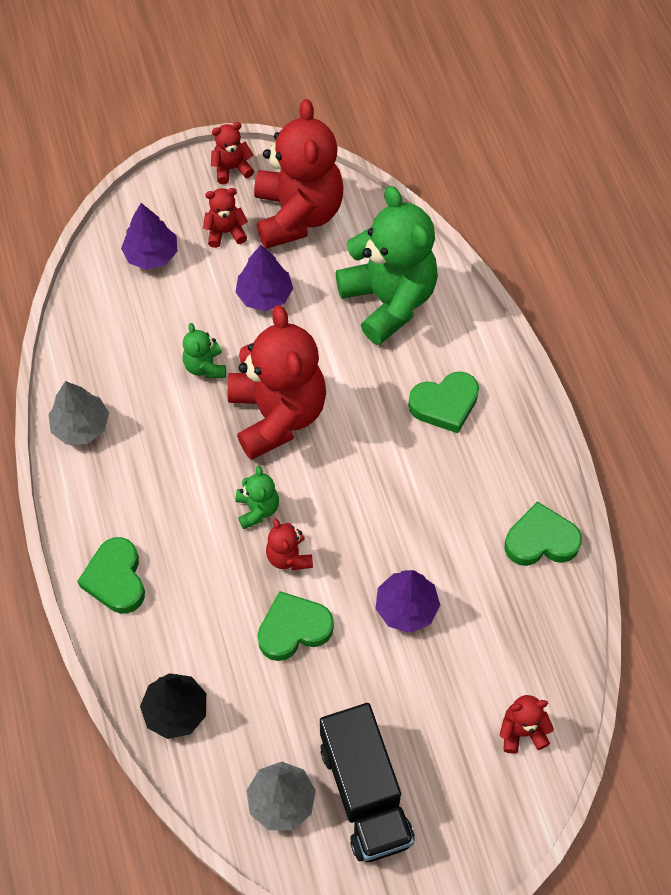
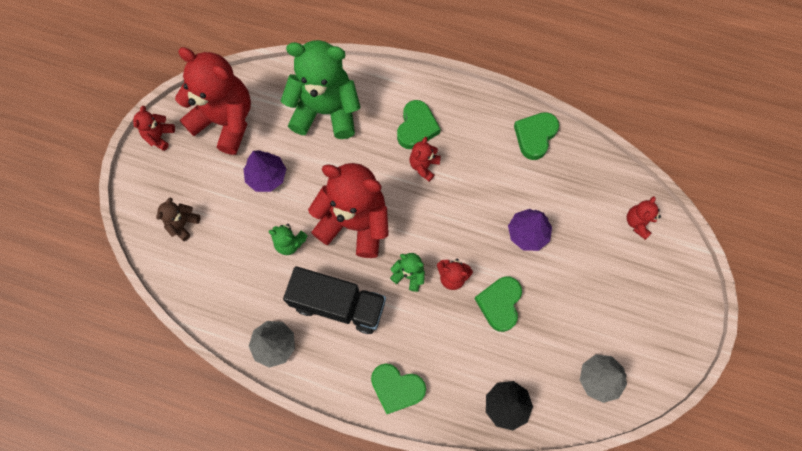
camera: 55 degrees left, 10 degrees up
(151, 254) = (183, 224): purple tree -> brown teddy bear
(225, 232) = (203, 169): red teddy bear -> red teddy bear (424, 166)
(365, 793) = (622, 329): black truck -> black truck (338, 304)

